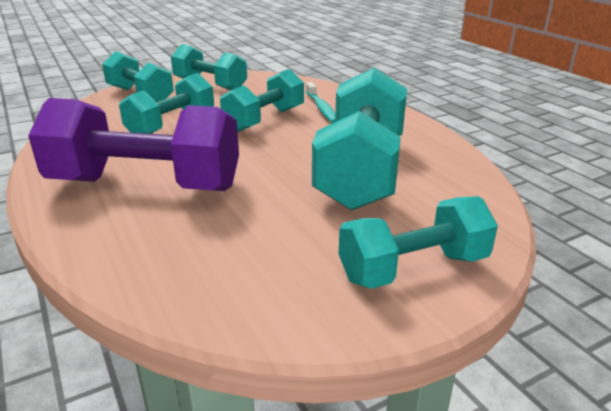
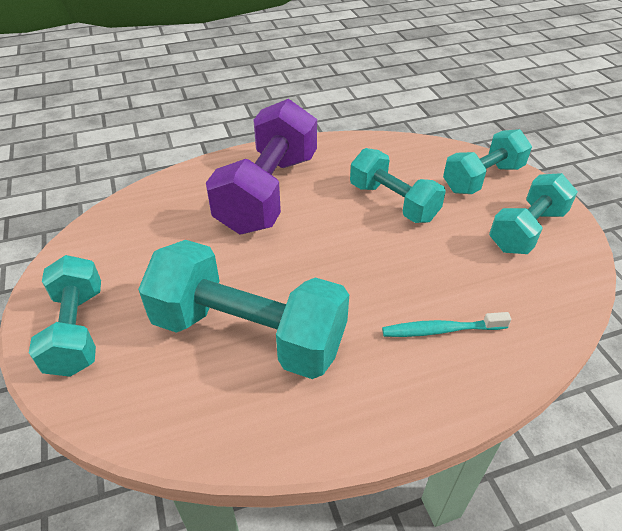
camera: 100 degrees right, 15 degrees up
(264, 120) = (402, 271): turquoise dumbbell -> none

